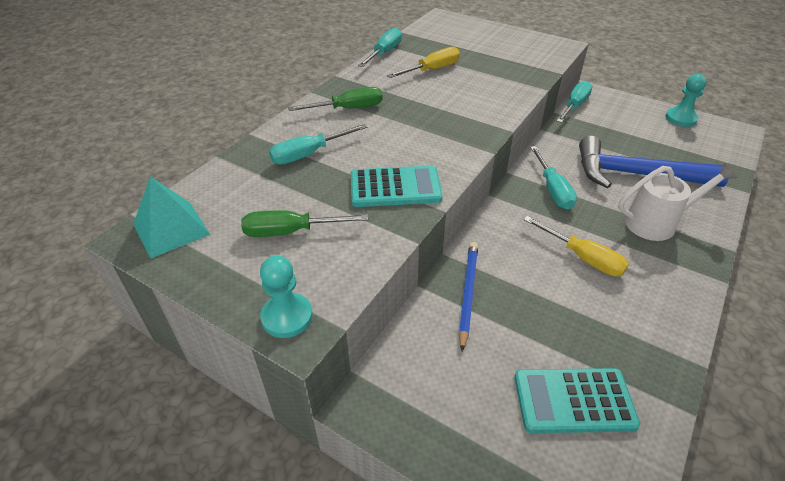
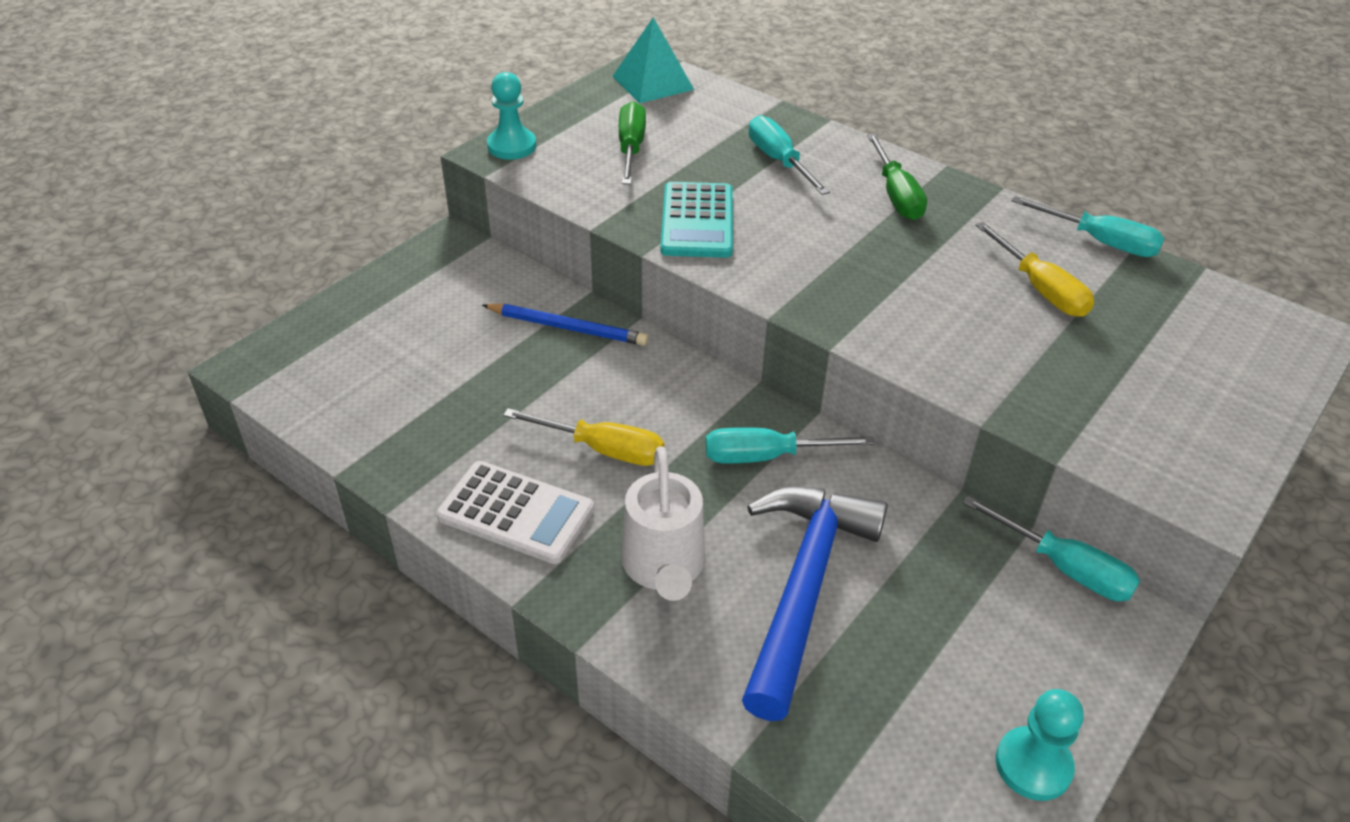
camera: 95 degrees right, 0 degrees up
(573, 400) = (394, 381): turquoise calculator -> none
(583, 258) = (603, 449): yellow screwdriver -> yellow screwdriver turned 120 degrees counterclockwise
(661, 293) = (516, 513): none -> white calculator

